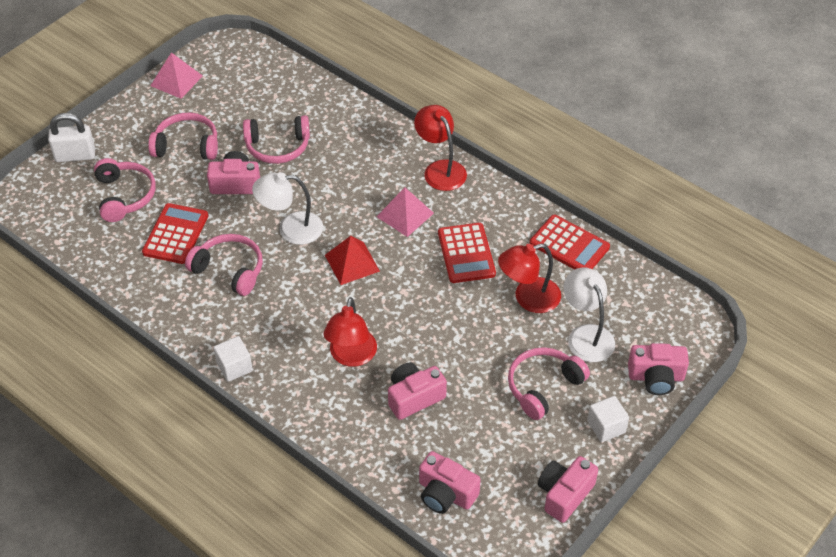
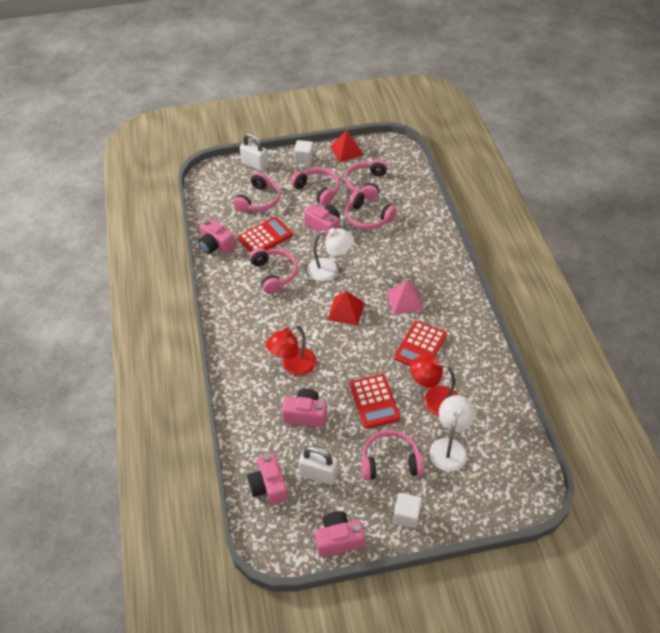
camera: 40 degrees right, 0 degrees up
(176, 80) = (346, 150): pink pyramid -> red pyramid
(234, 367) = (225, 331): white cube -> white cube (304, 158)
(239, 109) = (366, 184): none -> pink headphones
(291, 229) = (330, 270): white lamp -> white lamp turned 150 degrees clockwise
(440, 169) = (453, 285): red lamp -> none
(485, 447) = (318, 474): none -> white padlock
(569, 245) = (493, 382): red calculator -> red calculator (374, 401)
(656, 377) = (471, 506): pink camera -> pink camera (216, 245)

